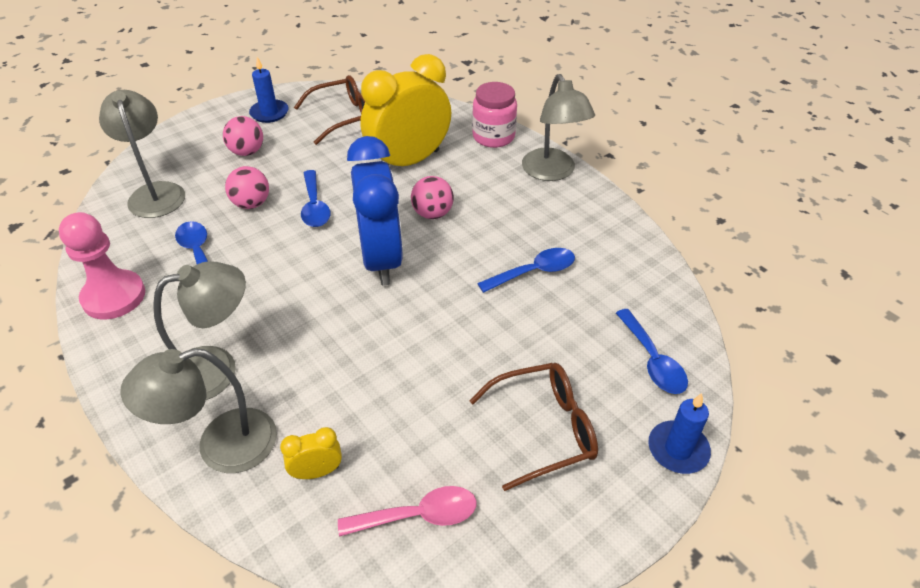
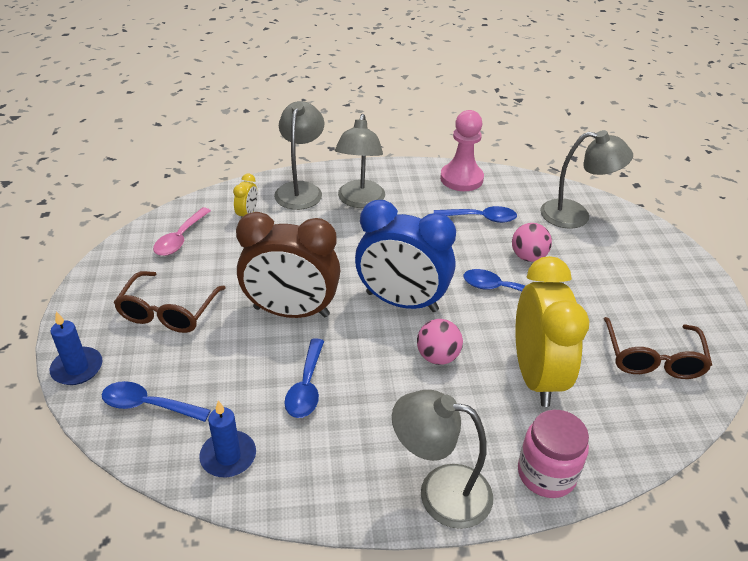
camera: 120 degrees right, 5 degrees down
(247, 152) = (613, 275): pink ball -> none
(269, 113) = (684, 308): blue candle -> blue candle (228, 456)
(458, 328) = (291, 312): none -> brown clock

